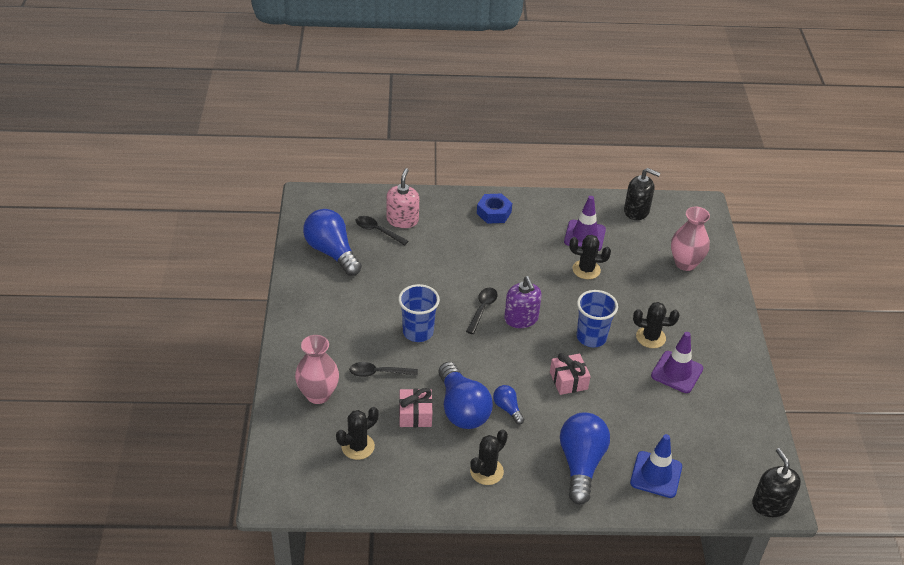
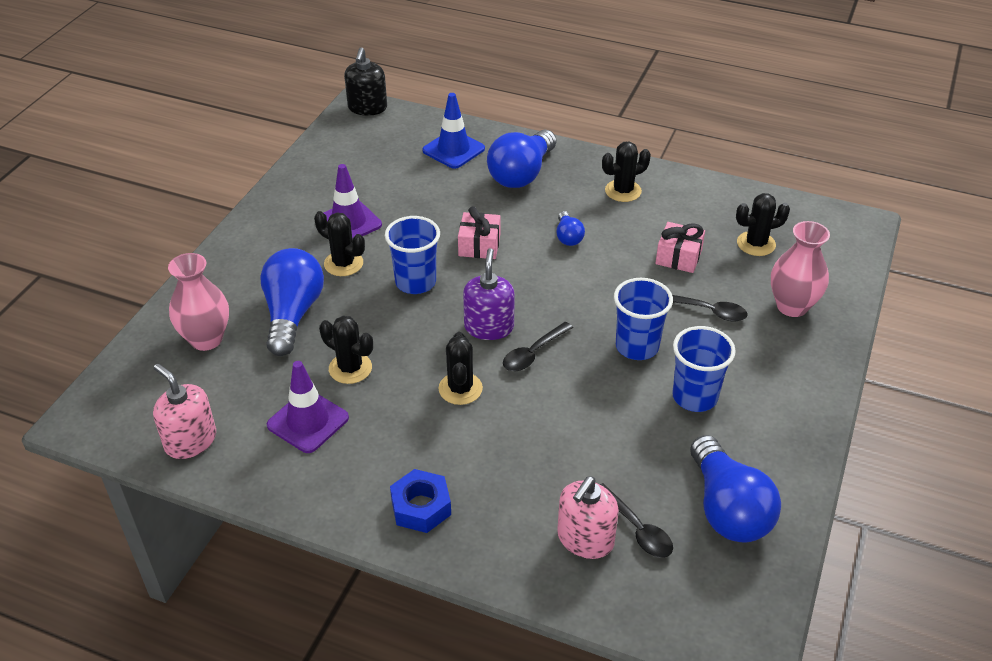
camera: 155 degrees left, 0 degrees up
(369, 309) = (694, 397): none -> blue cup
(462, 409) = (621, 249): blue light bulb -> blue light bulb (292, 314)
(513, 275) = (460, 389): none -> black cactus
(636, 211) = (190, 441): black soap dispenser -> pink soap dispenser

